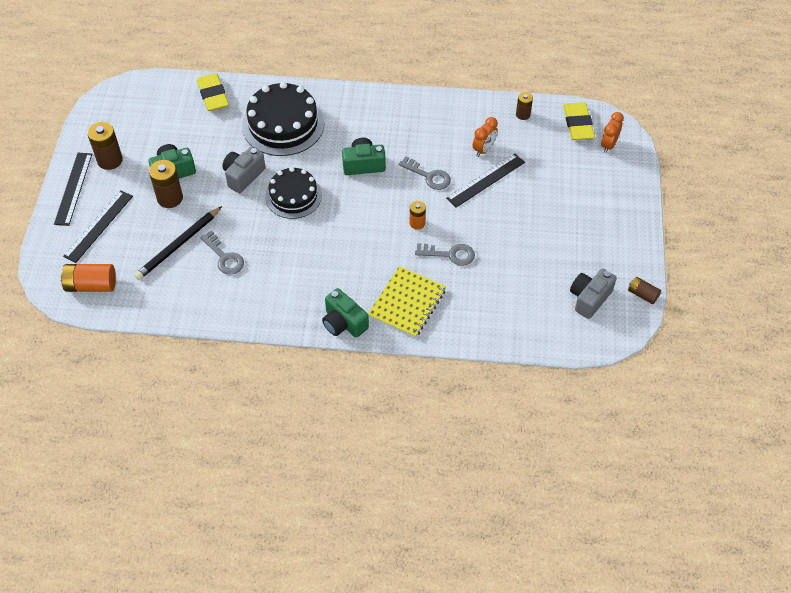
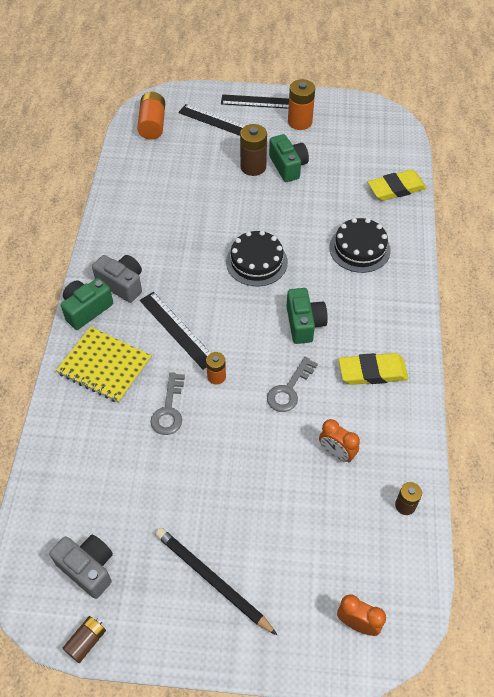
camera: 90 degrees right, 0 degrees up
(110, 160) = (300, 122): brown battery -> orange battery
(178, 245) = (194, 177): black pencil -> black pencil (212, 580)
(224, 257) = (178, 211): grey key -> none
(243, 176) = (283, 219): grey camera -> grey camera (122, 284)
(283, 124) = (359, 248): black cake -> black cake, size x0.66
(485, 180) = (284, 453): black ruler -> black ruler (177, 329)
(578, 124) = (395, 581): yellow eraser -> yellow eraser (372, 372)

